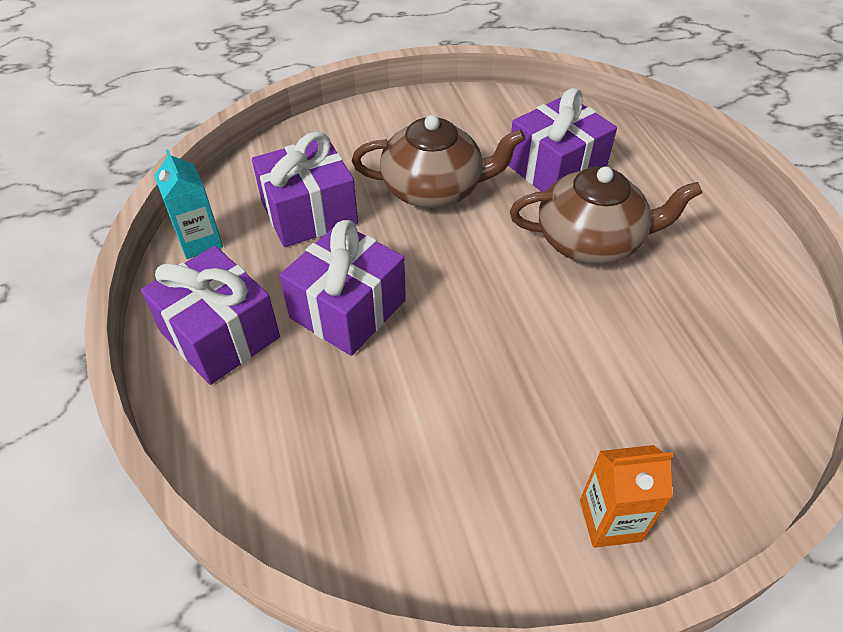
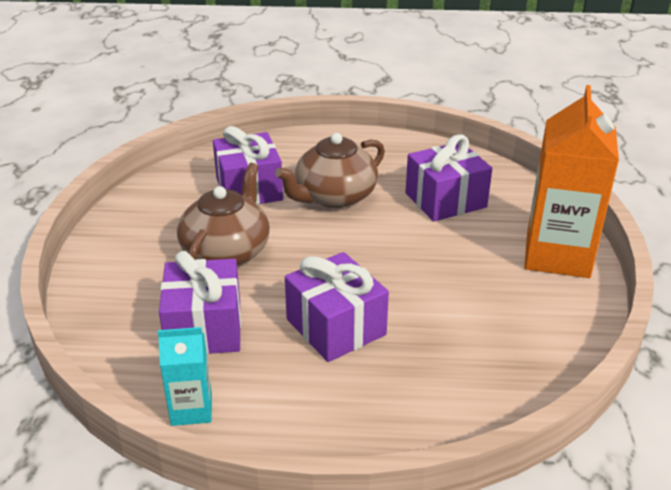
camera: 70 degrees left, 15 degrees down
(220, 335) = (325, 410): purple gift -> purple gift (445, 200)
(591, 241) = (334, 196): brown teapot -> brown teapot turned 150 degrees counterclockwise
(610, 520) = (557, 255): orange carton -> orange carton, size x2.00

